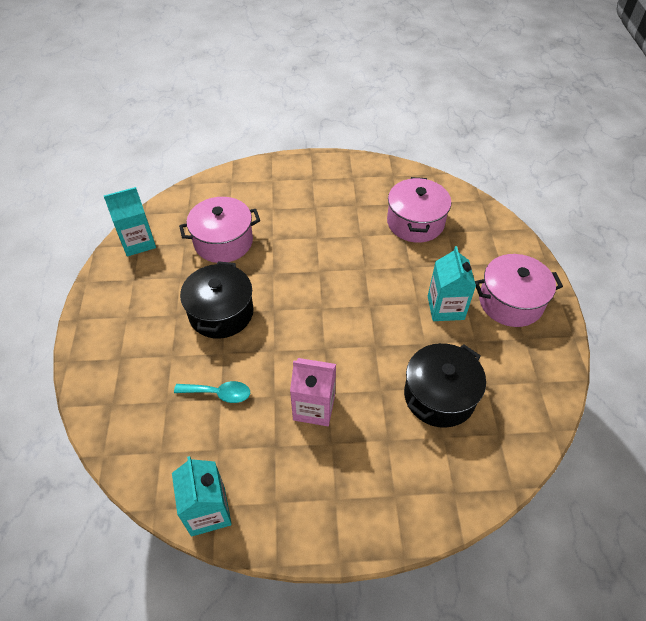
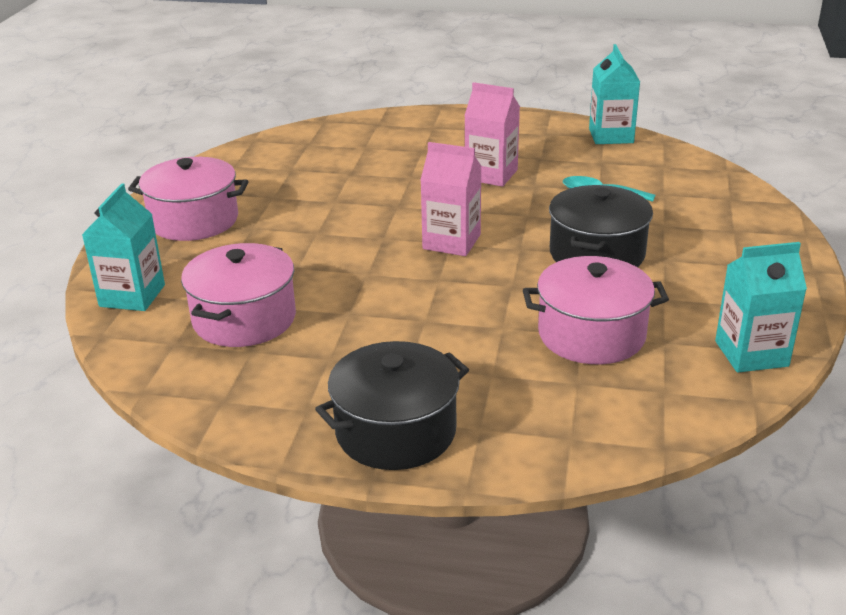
camera: 165 degrees left, 20 degrees down
(321, 309) = (451, 242): none -> pink carton
(439, 396) = (348, 168): black pot -> black pot (396, 431)
(445, 307) = (283, 225): turquoise carton -> turquoise carton (132, 296)

